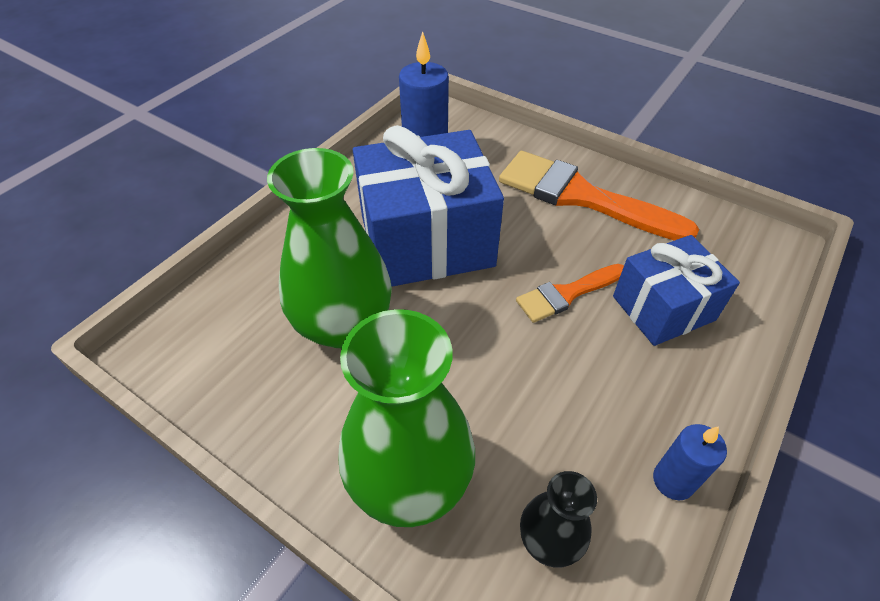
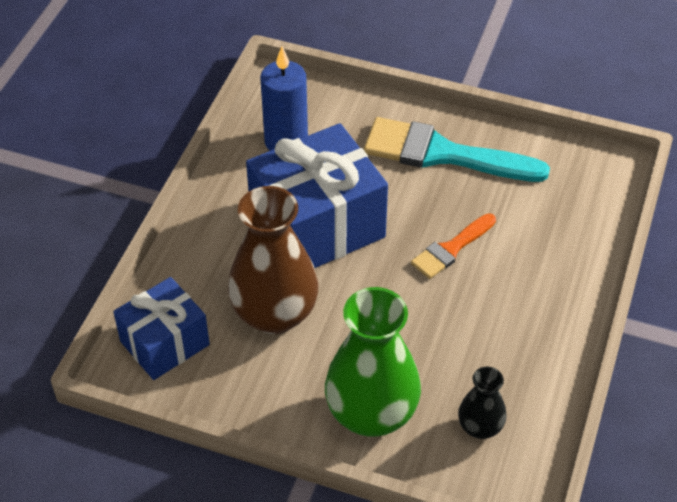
camera: 15 degrees left, 0 degrees up
(343, 324) = (275, 314): green vase -> brown vase
(581, 197) = (443, 154): orange brush -> turquoise brush
(663, 308) = (531, 245): blue gift -> blue gift (165, 343)
(673, 481) = (557, 371): blue candle -> none

